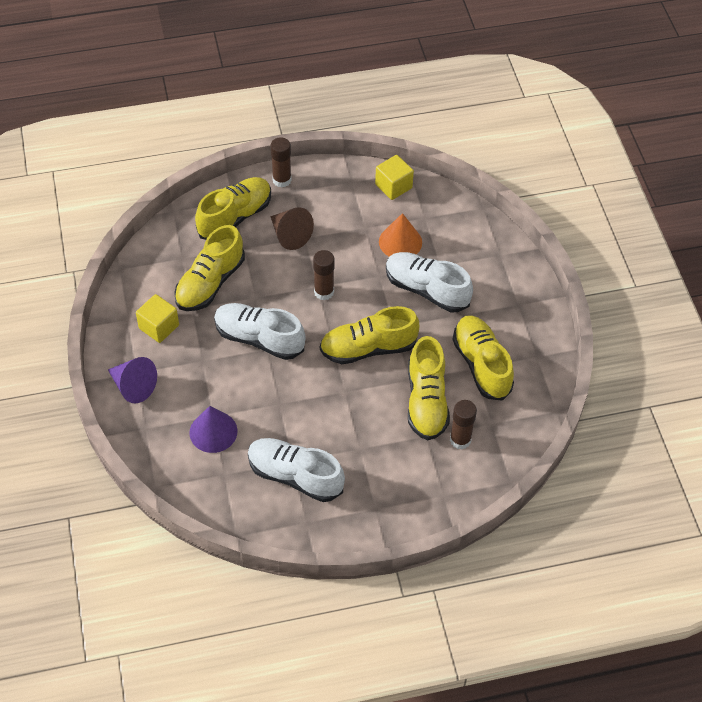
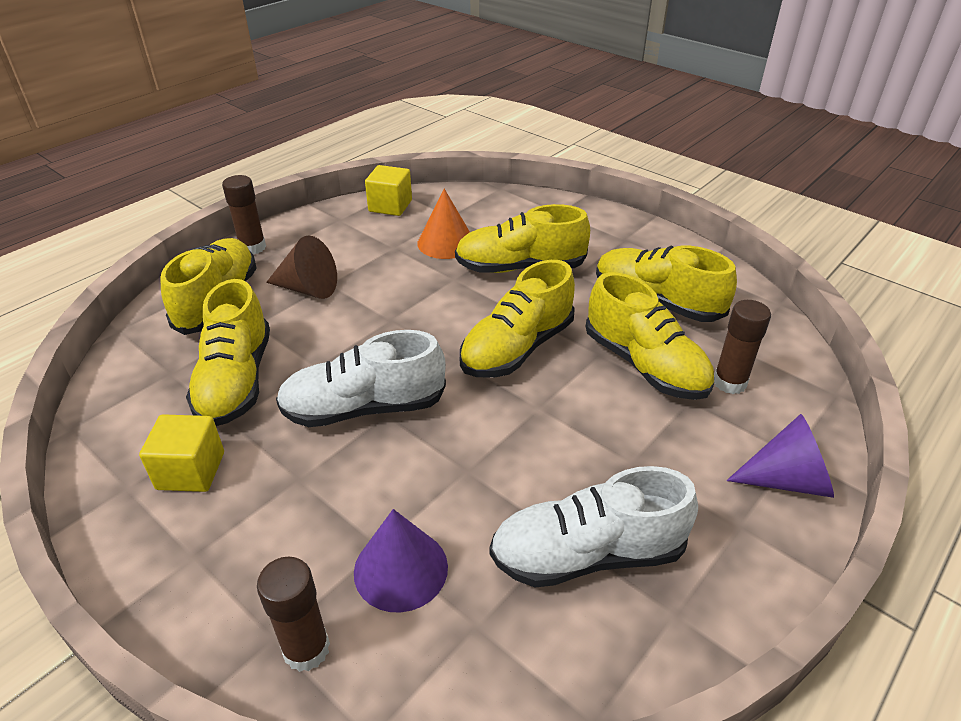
camera: 35 degrees left, 15 degrees down
(133, 386) = (202, 581): purple cone -> purple cone (787, 480)
(324, 292) = (404, 321): brown glue stick -> brown glue stick (306, 649)
(426, 290) = (520, 267): white shoe -> yellow shoe

